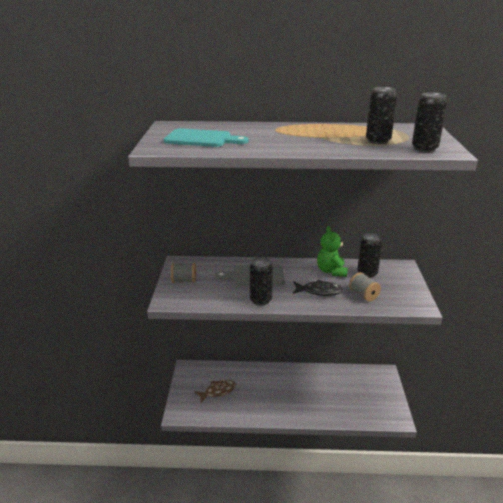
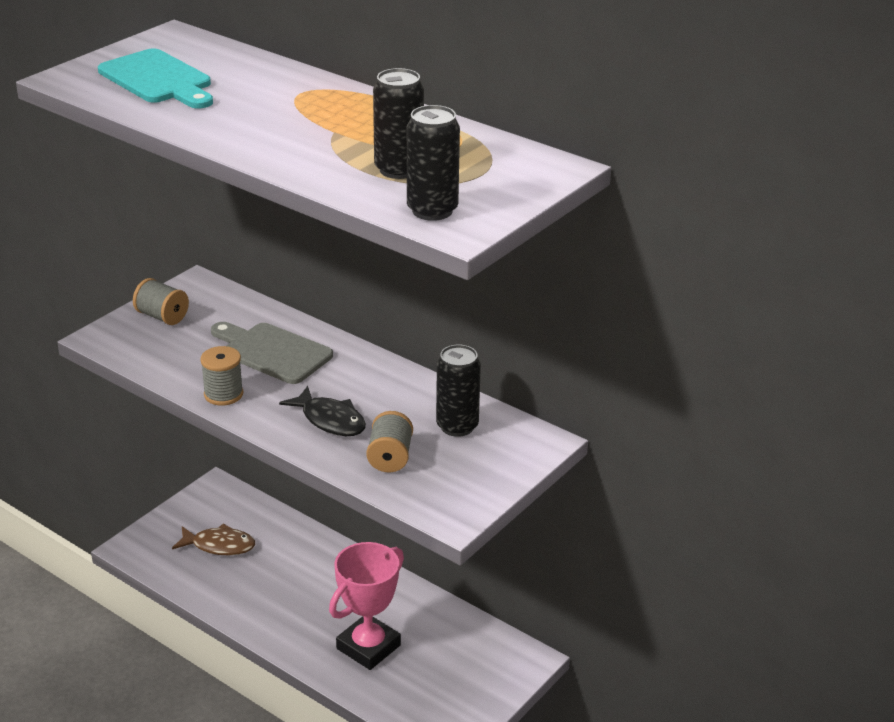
camera: 35 degrees right, 5 degrees up
(260, 300) = (223, 394): black can -> grey spool
(326, 400) = (368, 647): none -> pink trophy
(331, 271) = (403, 396): green teddy bear -> none

